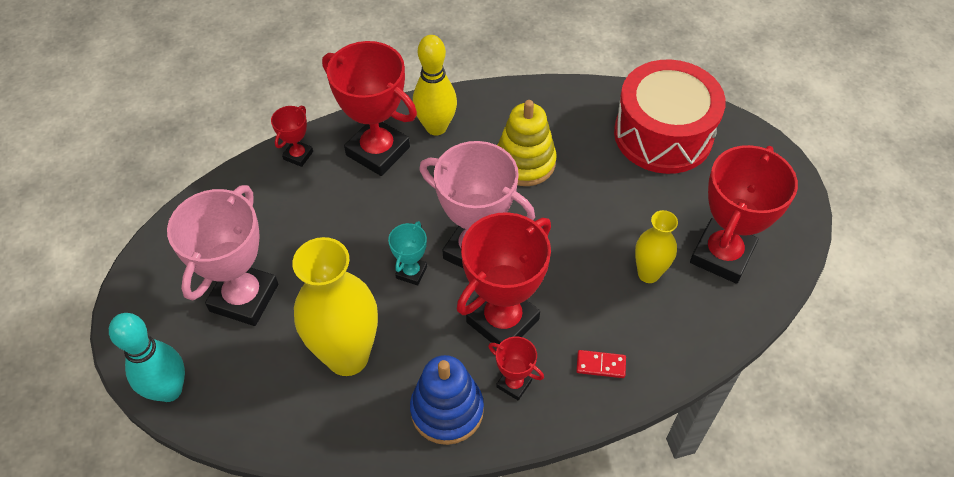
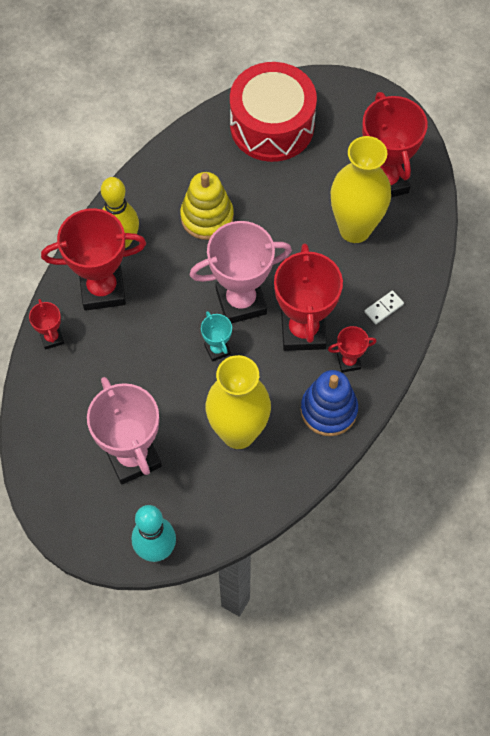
camera: 45 degrees left, 10 degrees up
(600, 365) = (384, 308): red domino -> white domino
(648, 274) = (355, 229): yellow vase -> yellow vase, size x1.83

